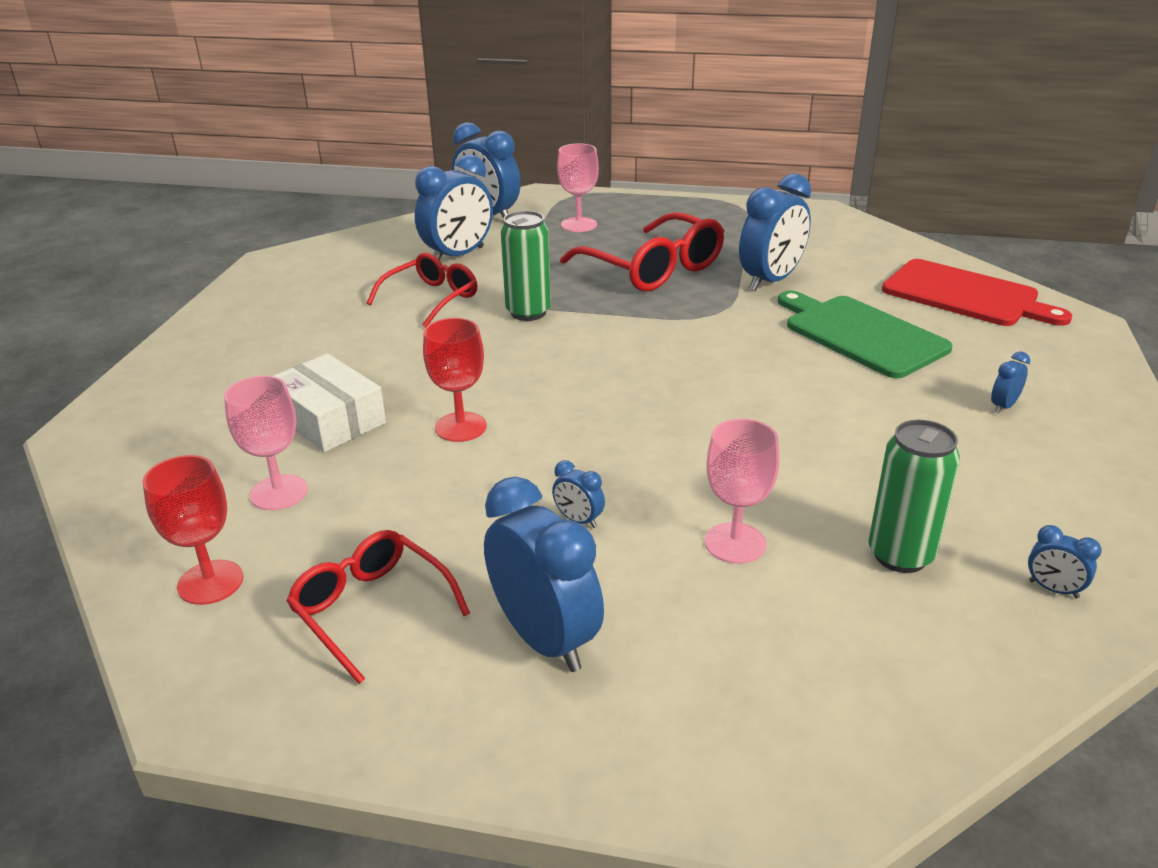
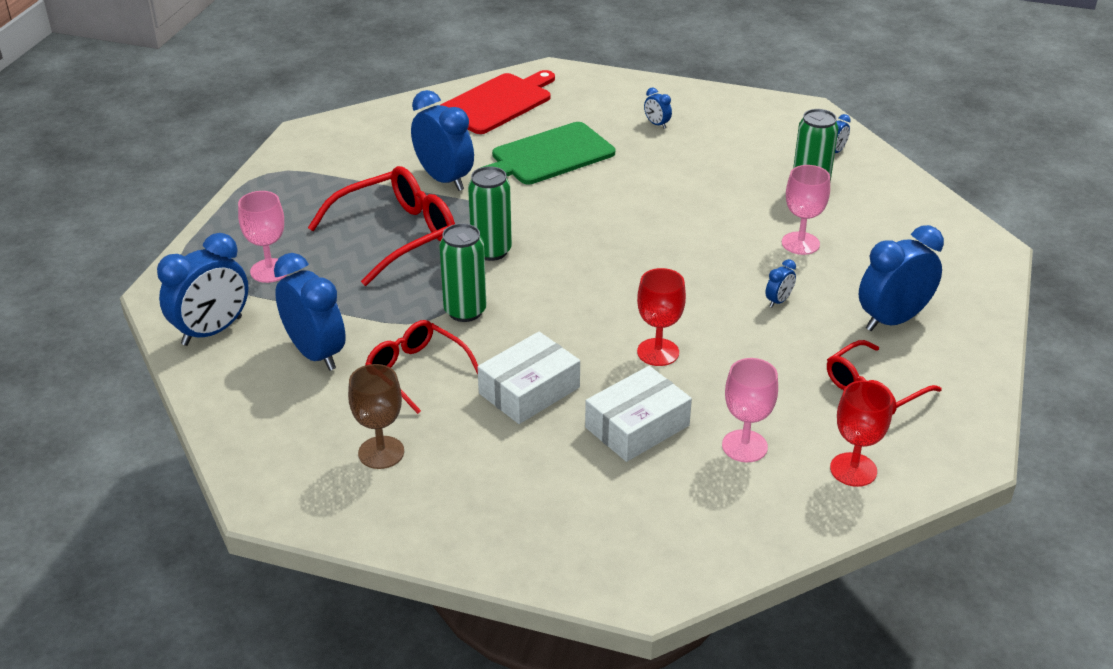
camera: 85 degrees left, 5 degrees up
(319, 295) = (381, 452): none -> brown goblet
(397, 354) = (529, 390): none -> white box
(640, 316) = (491, 251): none -> green can

